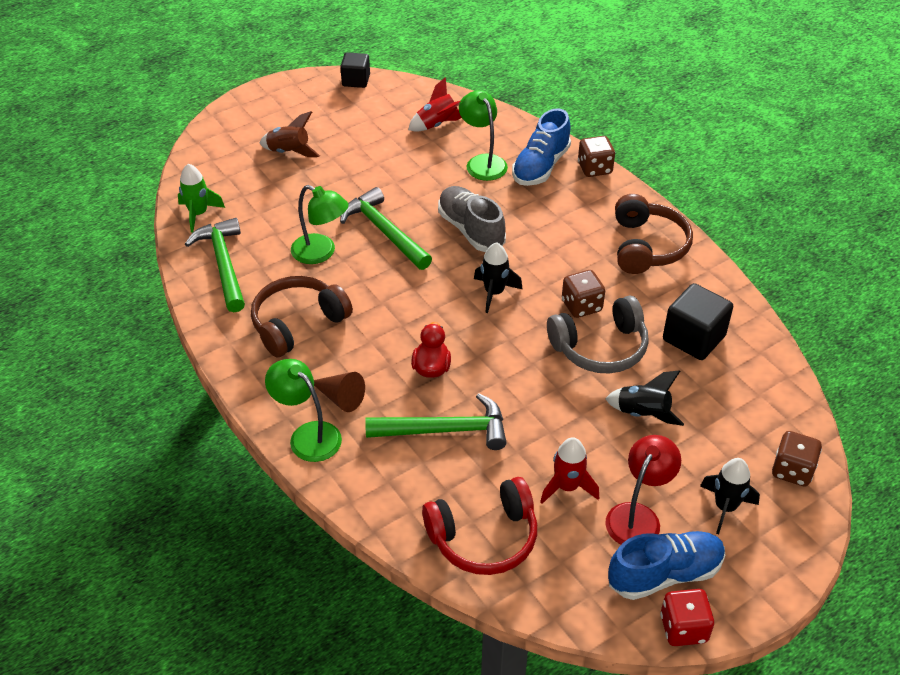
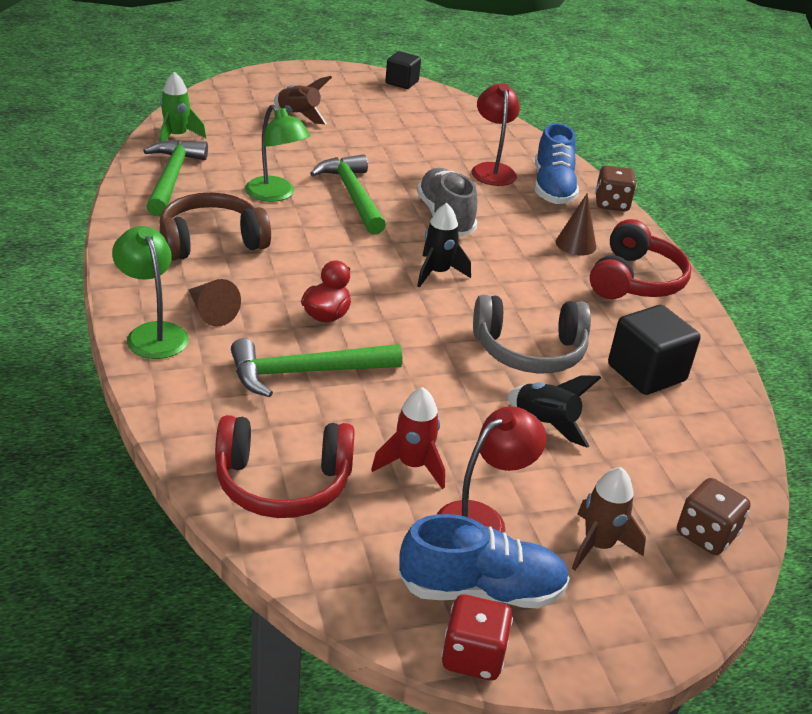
camera: 15 degrees right, 10 degrees down
(437, 124) = (463, 131): red rocket -> none
(445, 430) = (305, 372): green hammer -> green hammer turned 150 degrees clockwise
(482, 162) = (492, 170): green lamp -> red lamp
(540, 166) = (552, 188): blue shoe -> blue shoe turned 45 degrees counterclockwise
(581, 306) = (529, 309): brown dice -> none
(586, 223) = (576, 244): none -> brown cone
(647, 246) = (635, 280): brown headphones -> red headphones
(725, 507) = (598, 545): black rocket -> brown rocket

